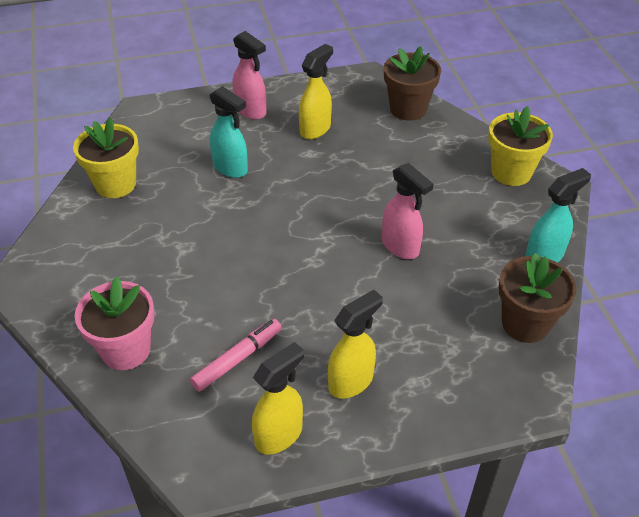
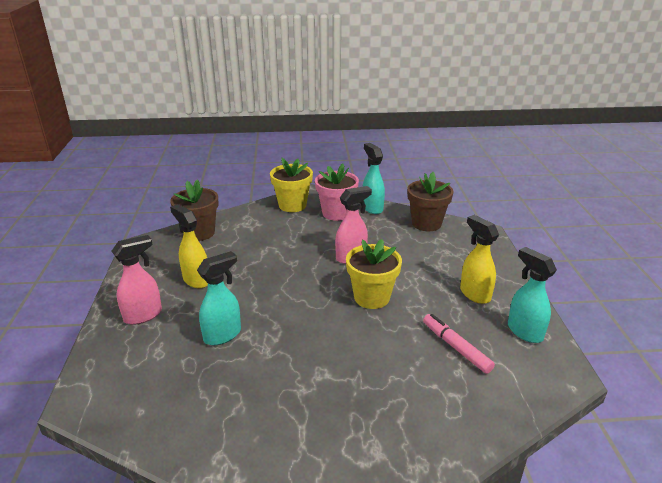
camera: 80 degrees left, 15 degrees down
(115, 184) = (206, 426): yellow flower pot -> yellow flower pot (371, 297)
(126, 350) = (446, 419): pink flower pot -> pink flower pot (336, 213)
(279, 435) = (524, 331): yellow spray bottle -> turquoise spray bottle

